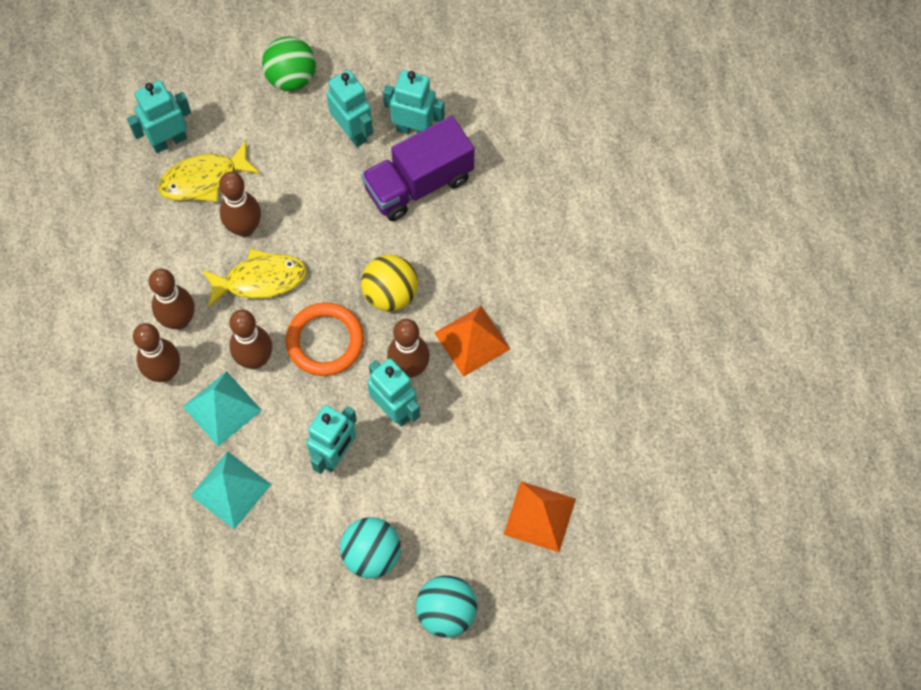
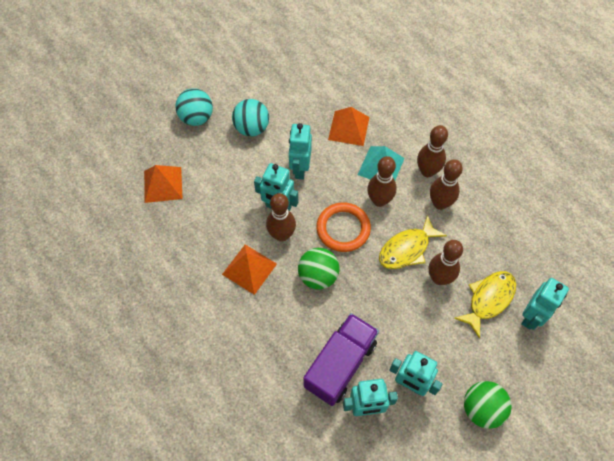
camera: 155 degrees right, 5 degrees down
(231, 490) = (348, 128): turquoise pyramid -> orange pyramid
(390, 294) = (318, 276): yellow ball -> green ball

